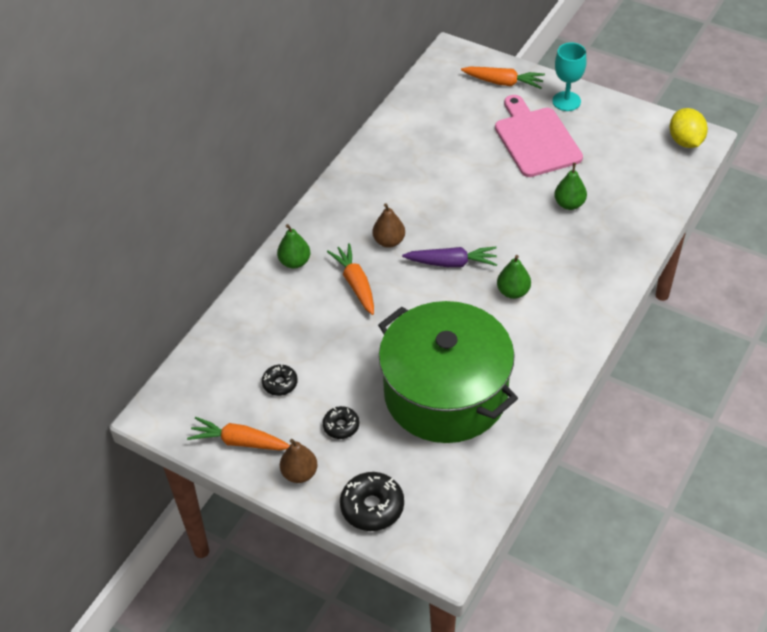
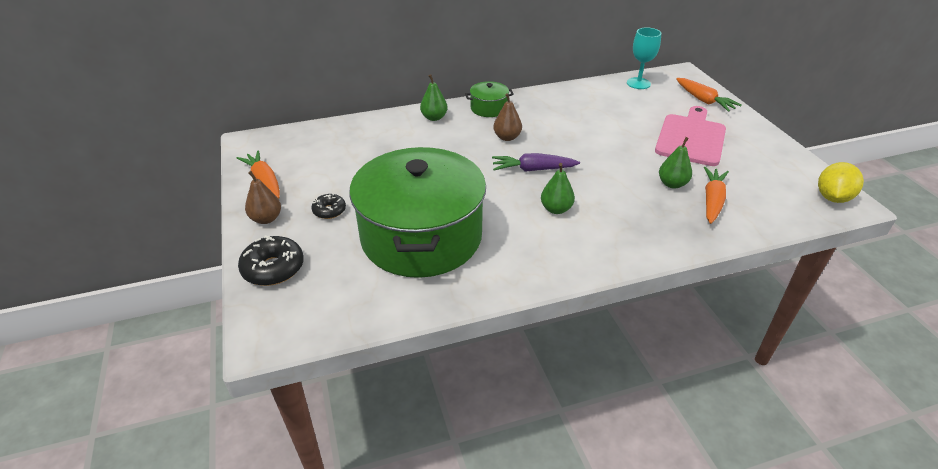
camera: 40 degrees right, 10 degrees down
(280, 383) = (332, 167): black donut -> none
(331, 216) = (489, 108): none -> green pot
(356, 284) = (453, 146): orange carrot -> orange carrot (712, 201)
(451, 263) = (533, 169): purple carrot -> purple carrot turned 135 degrees clockwise
(566, 101) = (744, 129): turquoise goblet -> turquoise goblet (638, 83)

